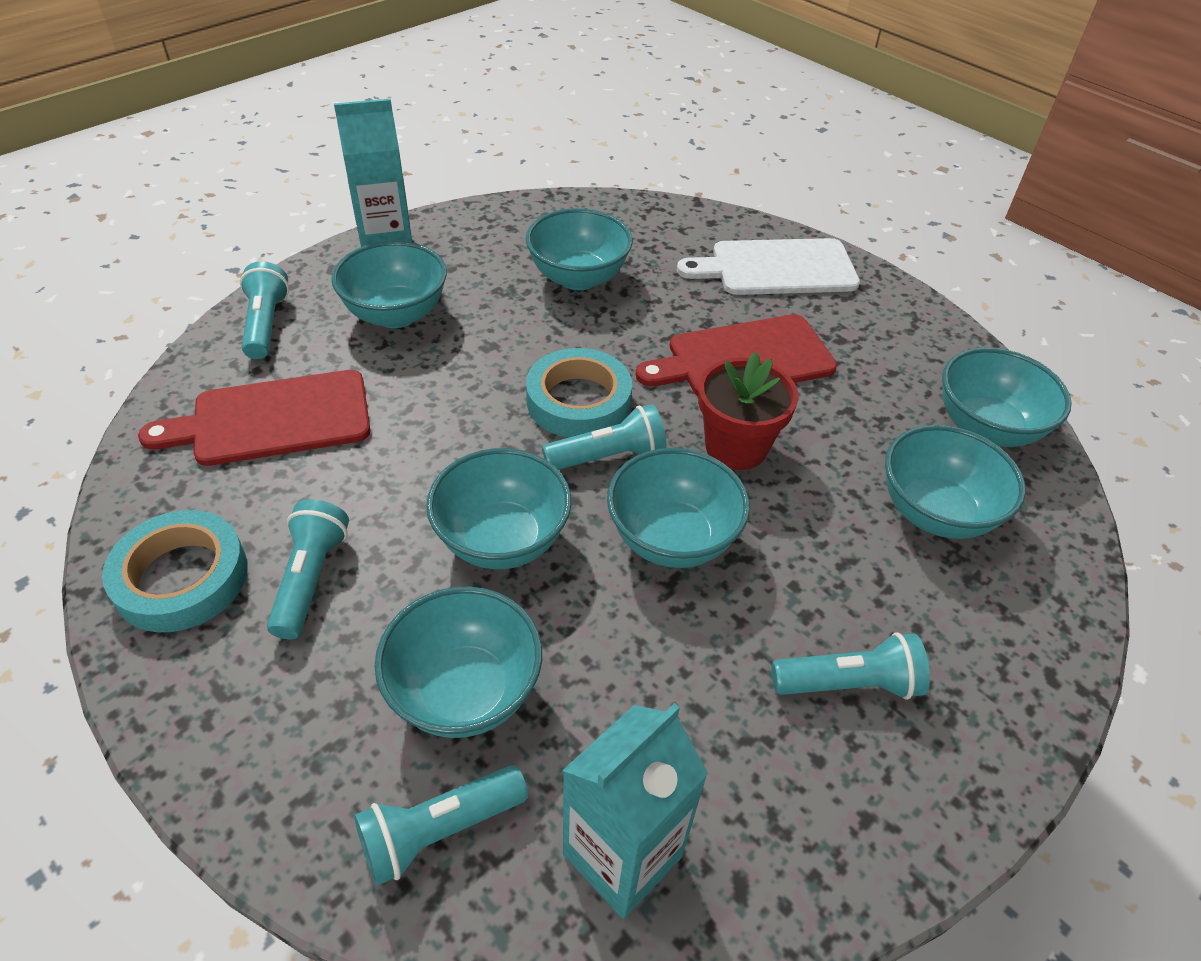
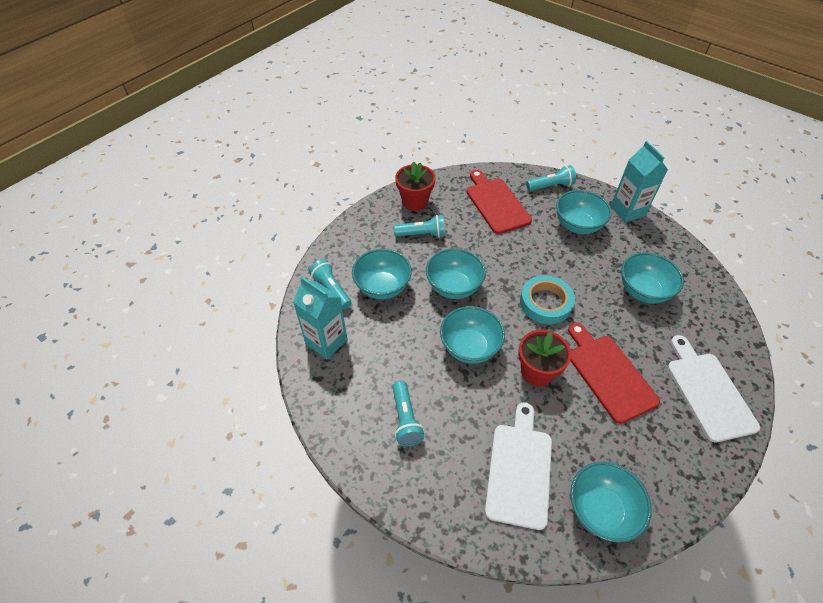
camera: 85 degrees right, 5 degrees up
(182, 578) = (415, 202): turquoise tape -> red flower pot
(608, 456) = (512, 318): turquoise flashlight -> none
(935, 512) = (519, 470): turquoise bowl -> white cutting board

